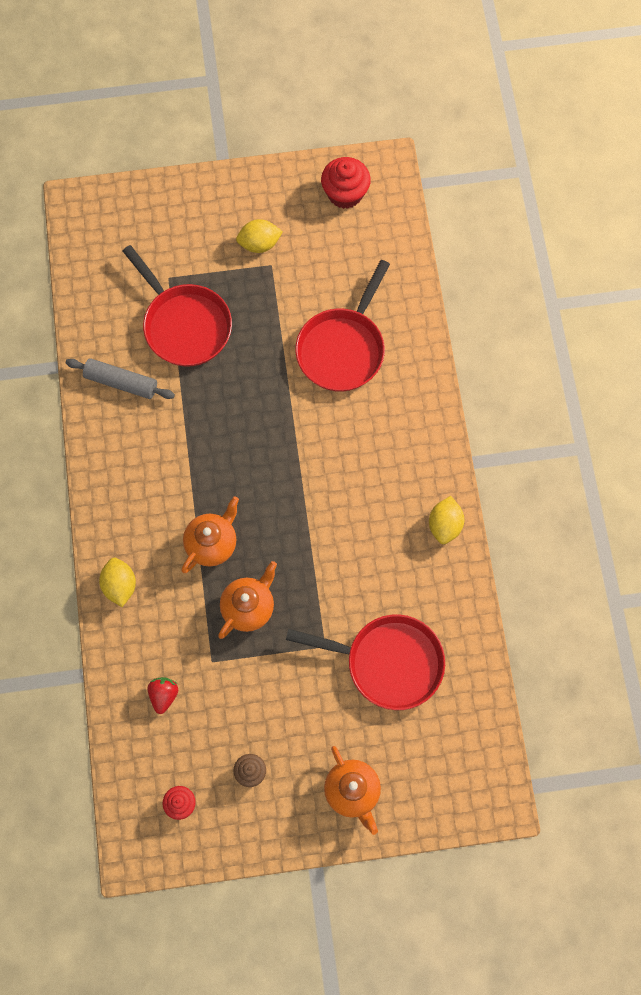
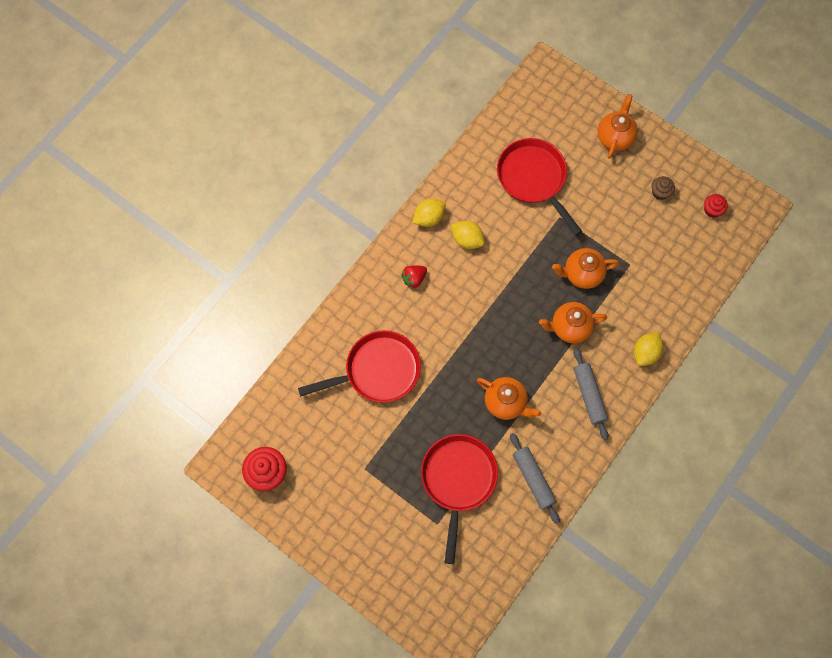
camera: 135 degrees left, 0 degrees up
(137, 497) = (589, 395): none -> grey rolling pin
(164, 695) = (673, 271): red strawberry -> red strawberry (414, 279)
(206, 423) = (506, 402): none -> orange teapot
(259, 244) = (357, 490): yellow lemon -> yellow lemon (467, 240)

